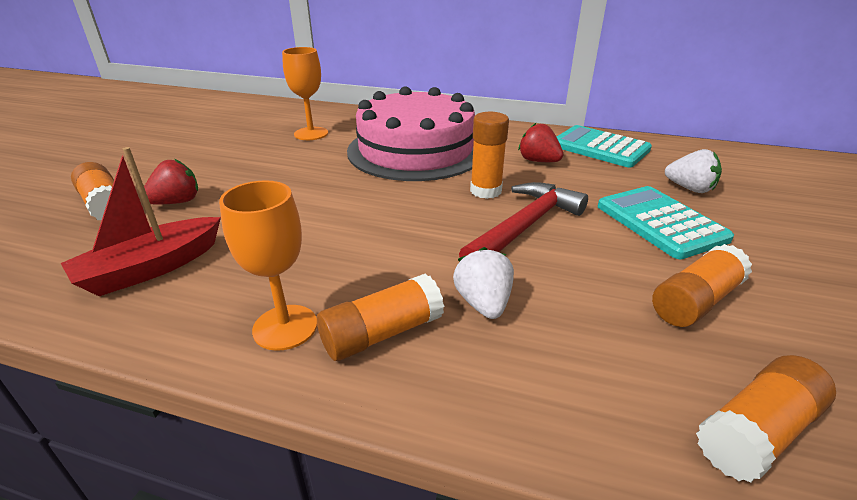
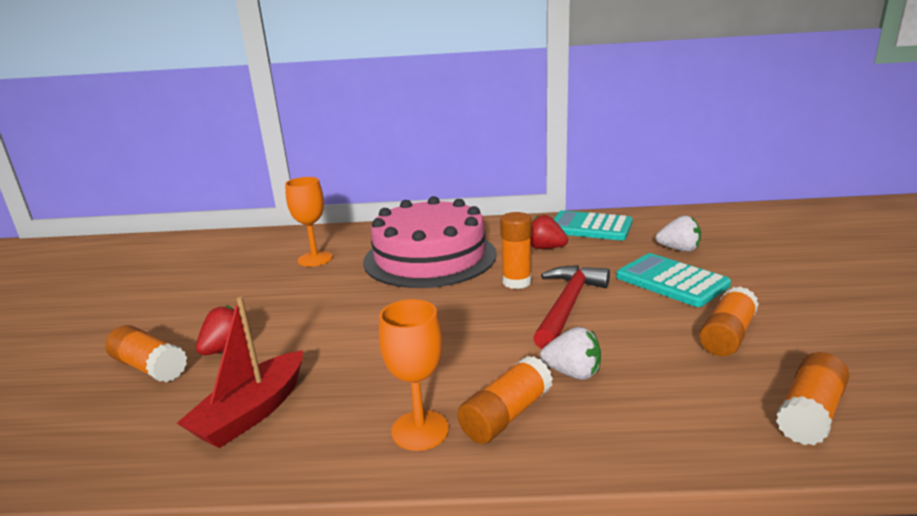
camera: 15 degrees left, 10 degrees down
(483, 303) = (572, 373): white strawberry -> white strawberry turned 135 degrees clockwise

